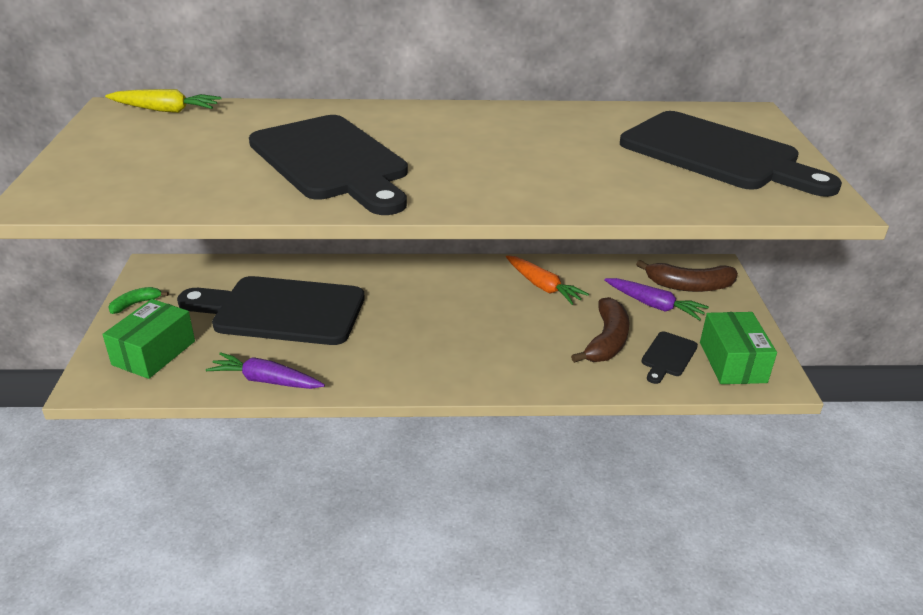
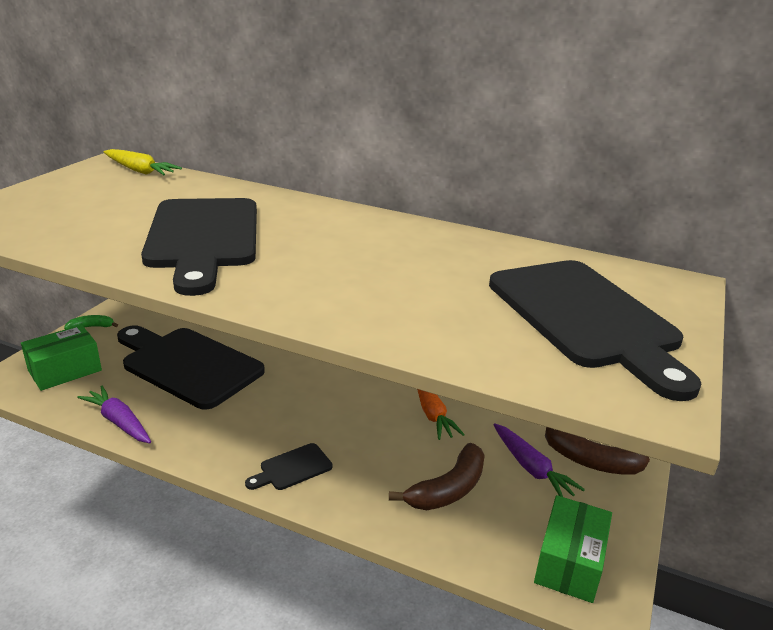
camera: 25 degrees right, 5 degrees down
(668, 356) = (500, 529): black cutting board -> black cutting board (292, 468)

